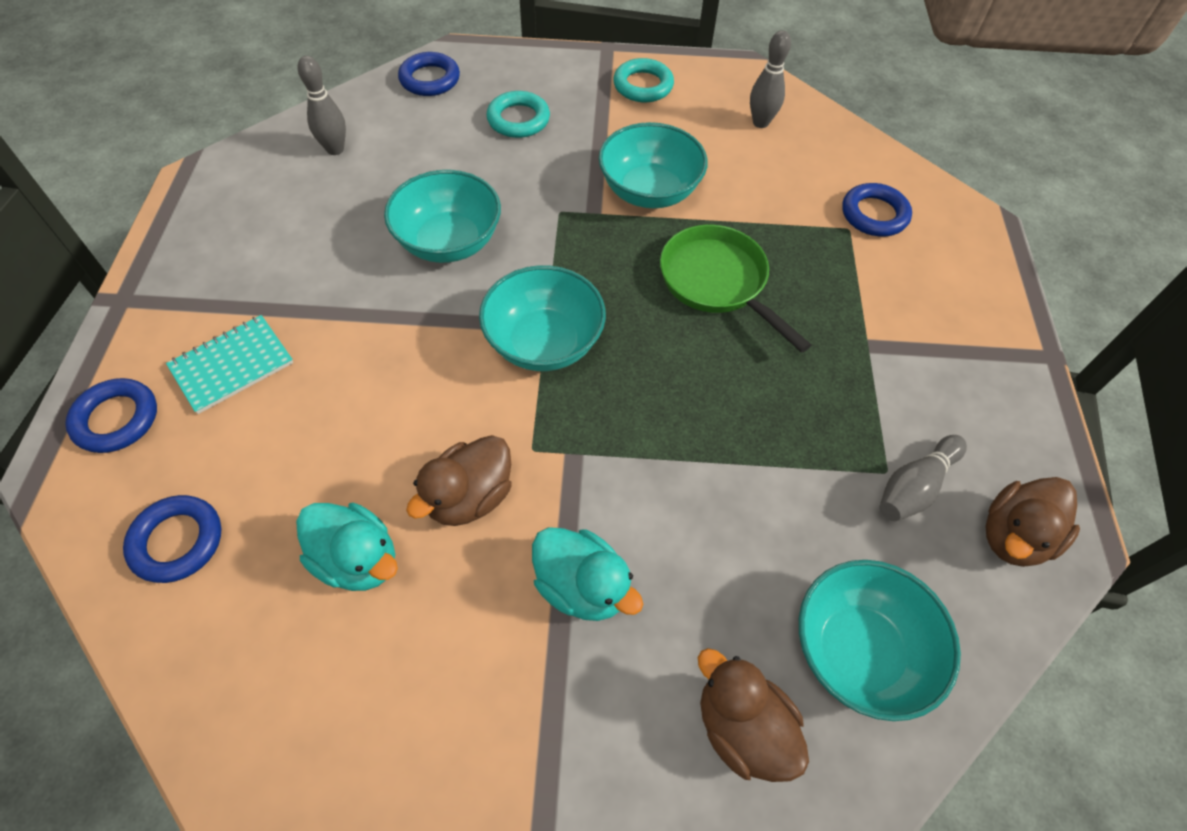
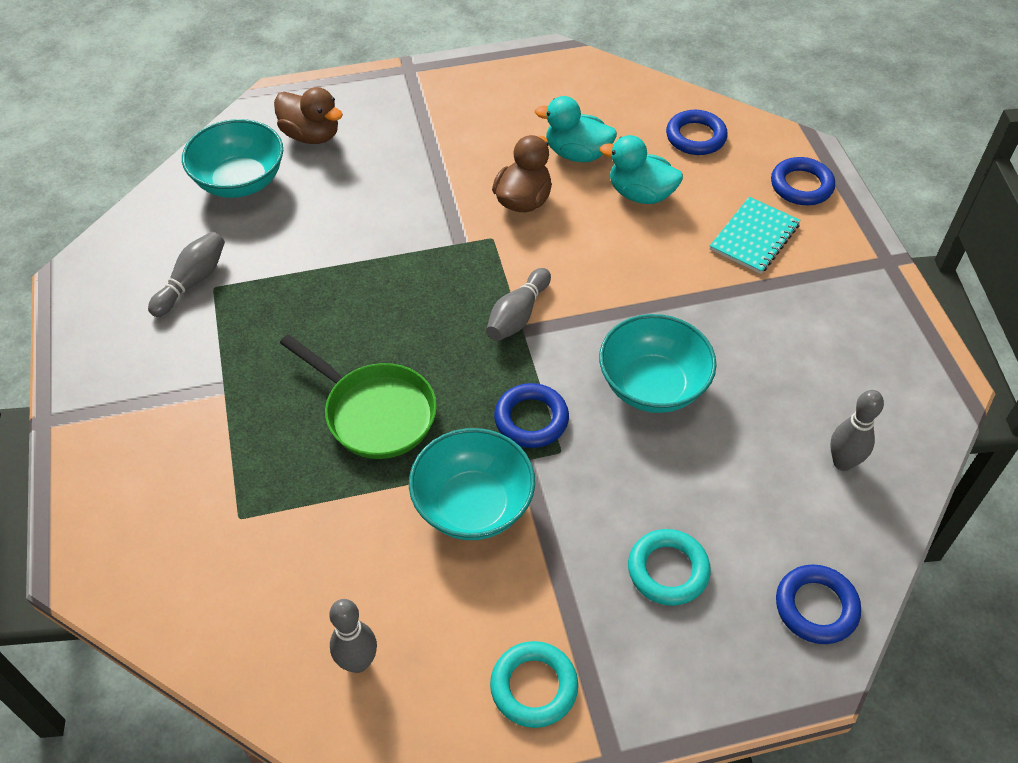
camera: 165 degrees right, 5 degrees down
(544, 342) = (517, 315): turquoise bowl -> grey bowling pin
(582, 587) = (426, 173): turquoise duck -> turquoise duck (640, 194)
(874, 214) = (208, 546): blue ring -> blue ring (531, 419)
(1014, 536) = (119, 267): brown duck -> none

